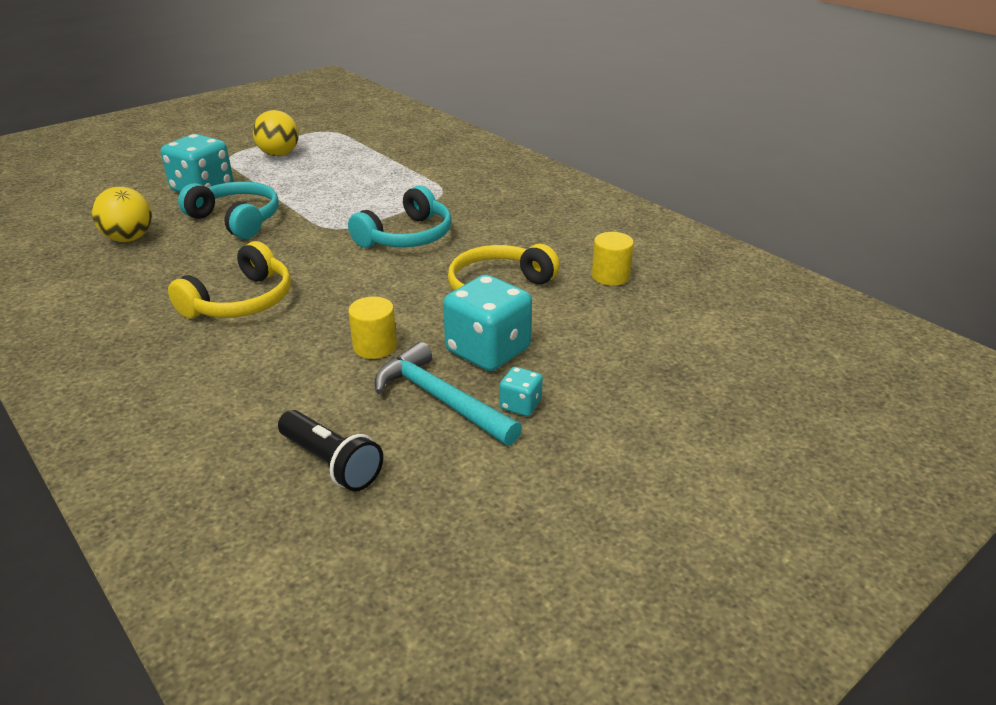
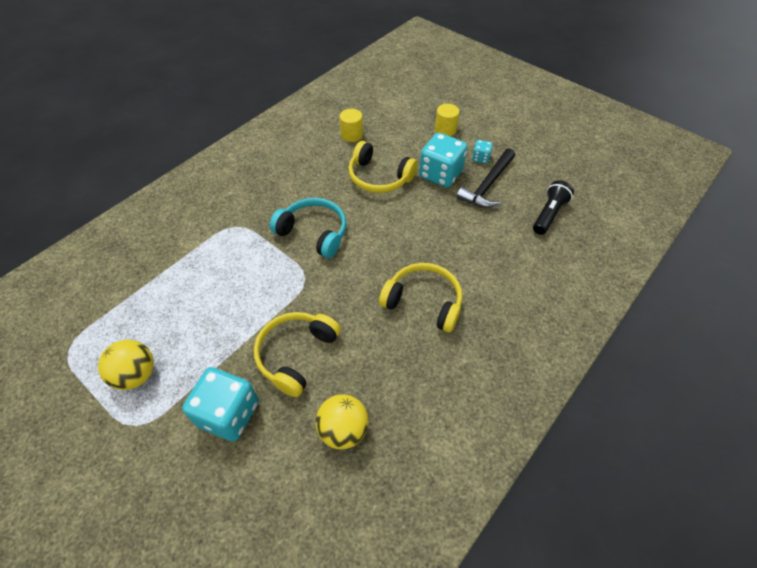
camera: 100 degrees left, 20 degrees up
(237, 219) = (296, 354): turquoise headphones -> yellow headphones
(375, 346) = (452, 220): yellow cylinder -> yellow cylinder (445, 130)
(441, 399) = (487, 185): turquoise hammer -> black hammer

